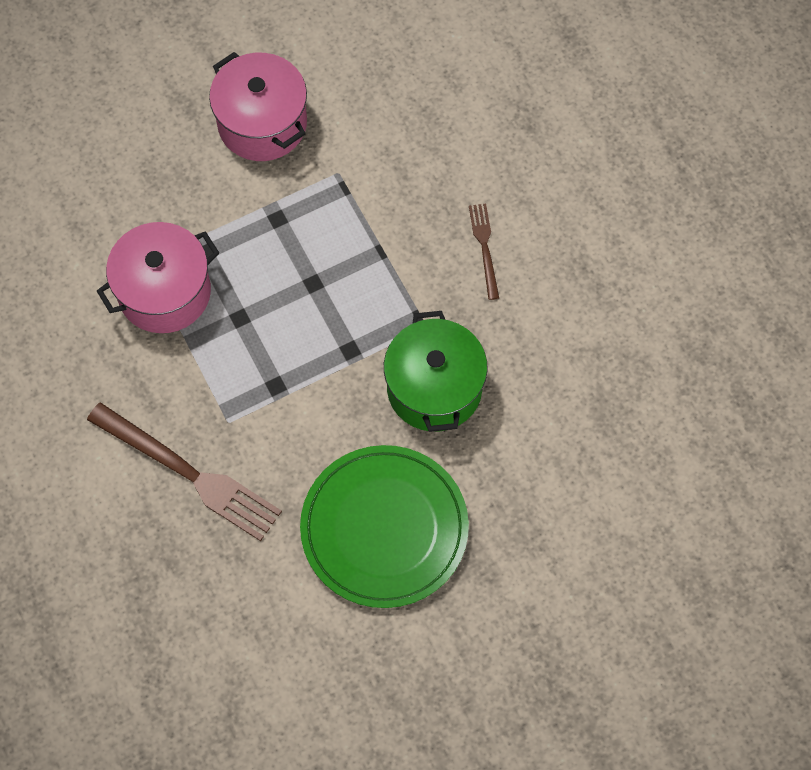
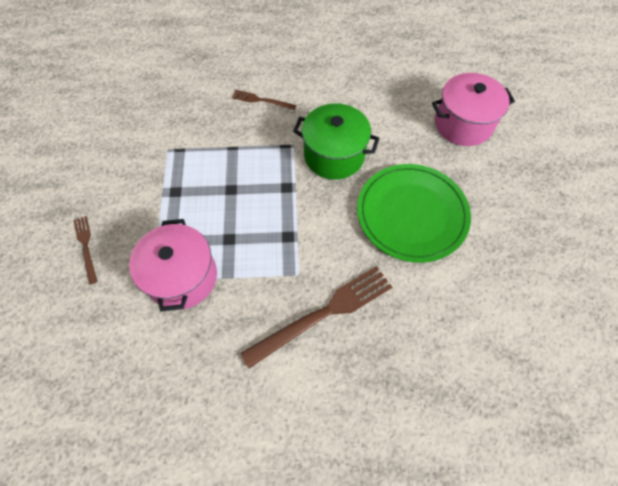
camera: 65 degrees left, 5 degrees down
(155, 164) = (86, 246): none -> brown fork
(262, 123) = (105, 174): pink pot -> pink pot (463, 124)

